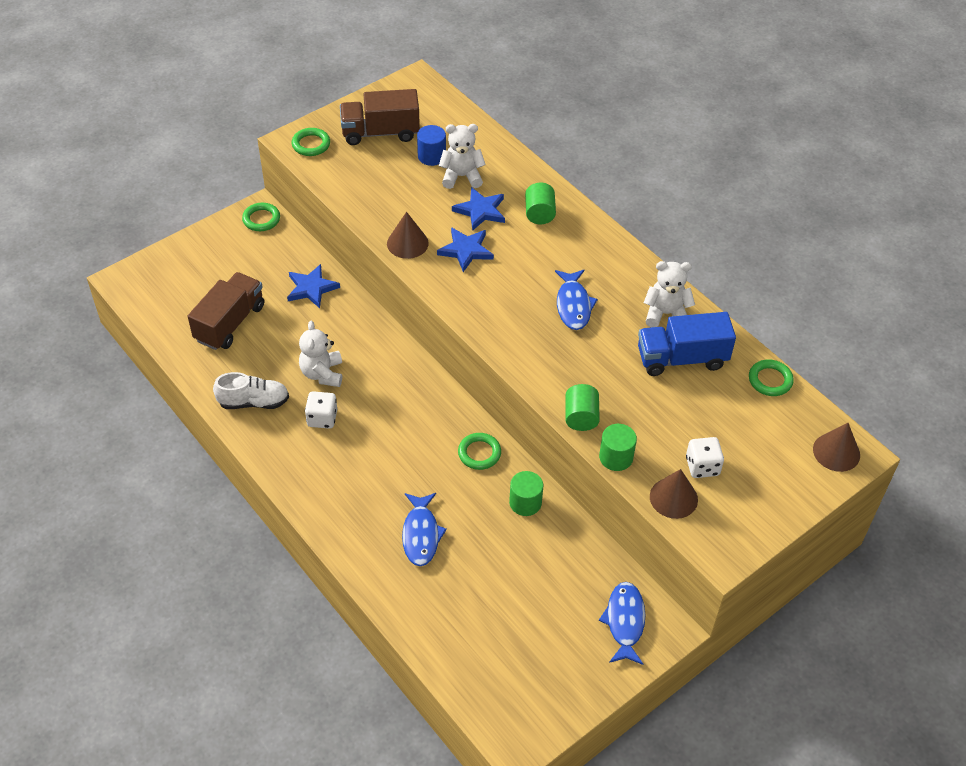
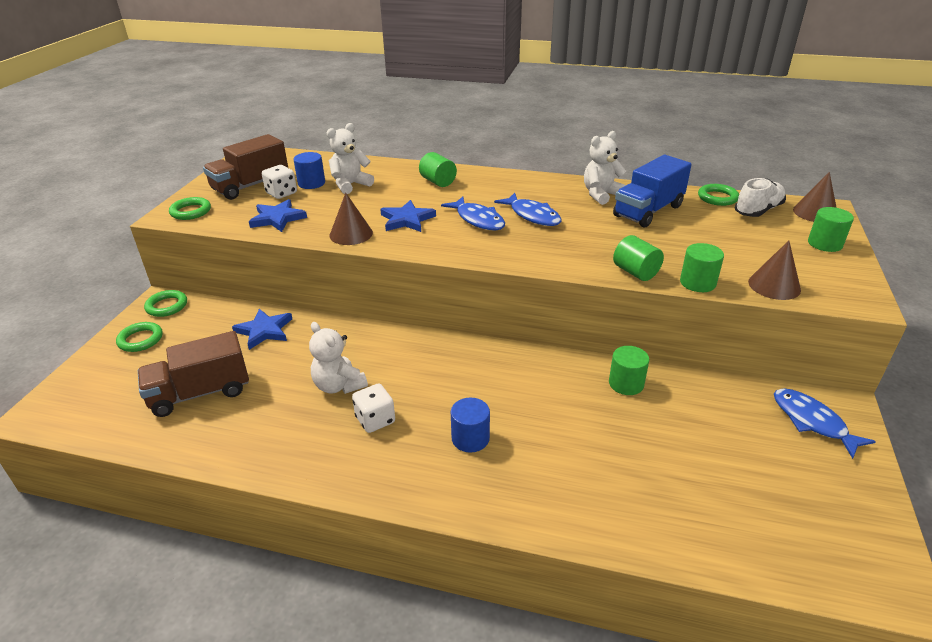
camera: 35 degrees left, 15 degrees down
(230, 323) = (200, 393): brown truck -> brown truck turned 105 degrees counterclockwise
(254, 402) = (288, 444): white shoe -> white shoe (758, 210)
(370, 473) = (470, 438): none -> blue cylinder
(421, 534) = (575, 460): blue fish -> blue fish (478, 220)
(479, 453) = (546, 370): green ring -> green ring (140, 340)
(480, 211) = (390, 196): blue star -> blue star (277, 218)
(702, 466) = (759, 258): white dice -> white dice (281, 193)
(786, 488) = (825, 244): none -> green cylinder

